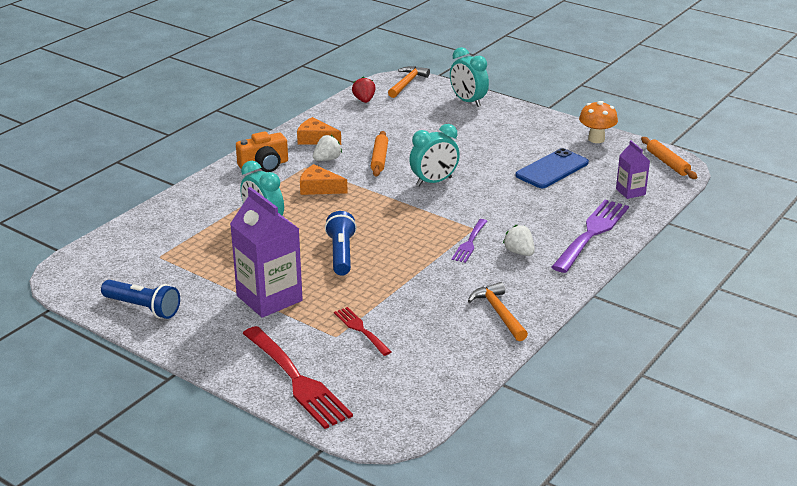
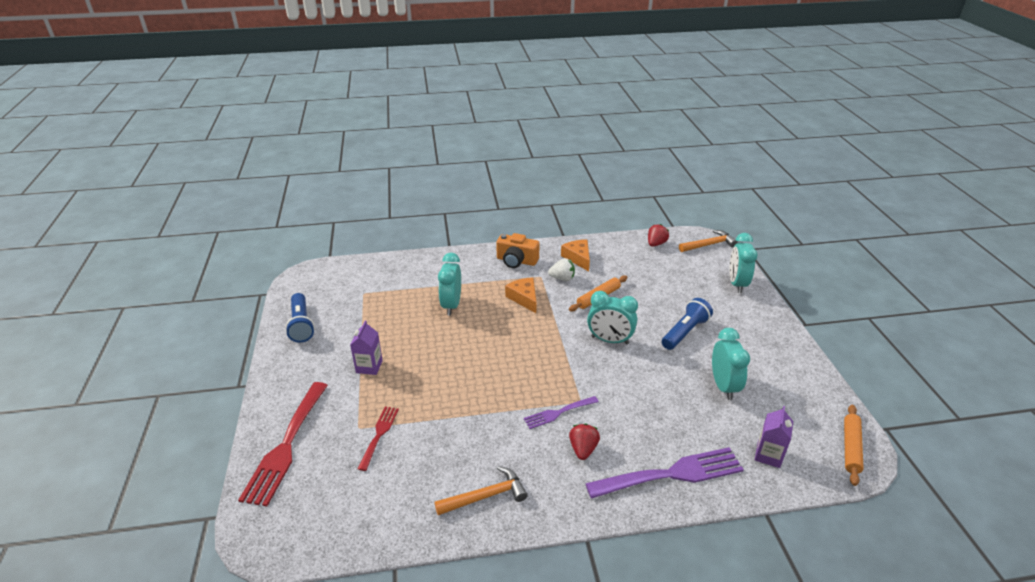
camera: 45 degrees right, 5 degrees up
(269, 298) = (369, 366): purple carton -> purple carton, size x0.52
(341, 254) = (460, 361): blue flashlight -> blue flashlight (685, 332)
(499, 313) = (485, 496): orange hammer -> orange hammer turned 45 degrees clockwise
(519, 252) = (583, 449): white strawberry -> red strawberry
(552, 169) = (723, 386): blue phone -> turquoise clock
(596, 139) = (807, 380): orange mushroom -> none

